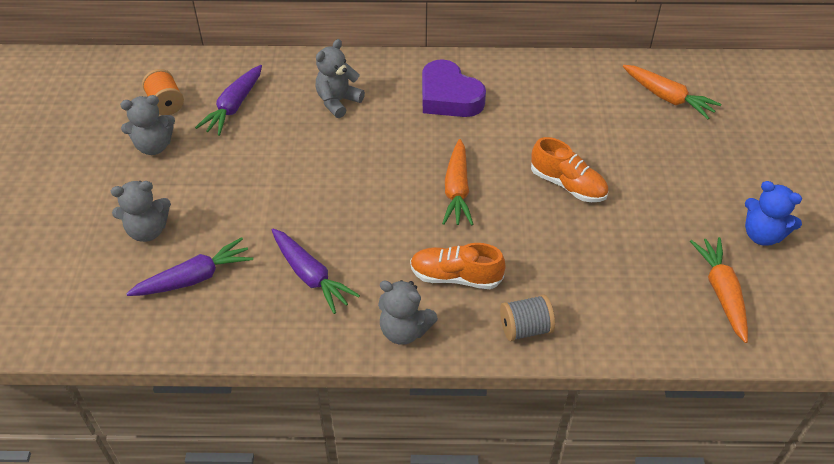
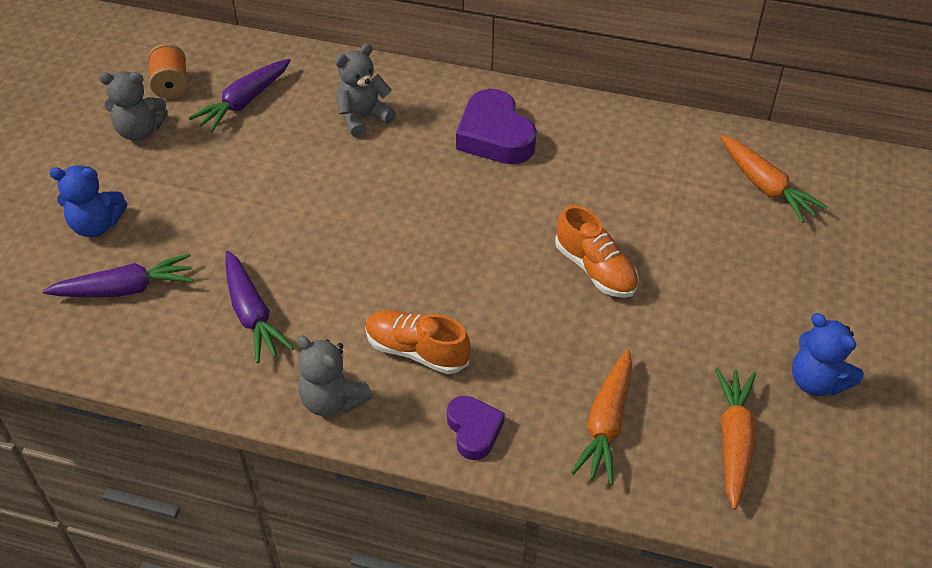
camera: 15 degrees right, 0 degrees up
(148, 230) = (96, 225): grey teddy bear -> blue teddy bear
(457, 190) = (459, 248): orange carrot -> orange carrot (606, 423)
(525, 328) = (474, 430): grey spool -> purple heart

